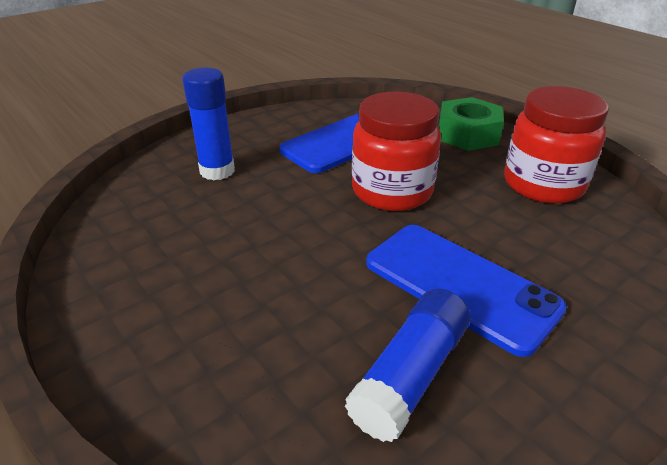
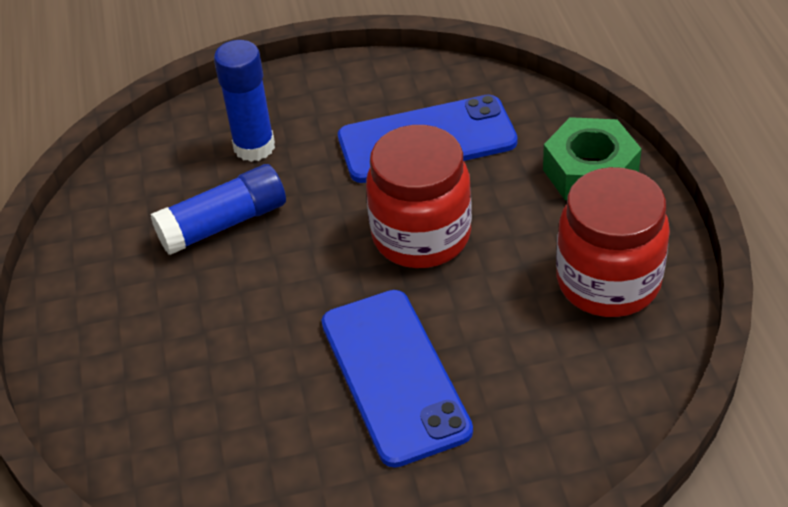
camera: 30 degrees right, 10 degrees up
(410, 375) = (278, 444): blue glue stick -> blue glue stick (224, 224)

